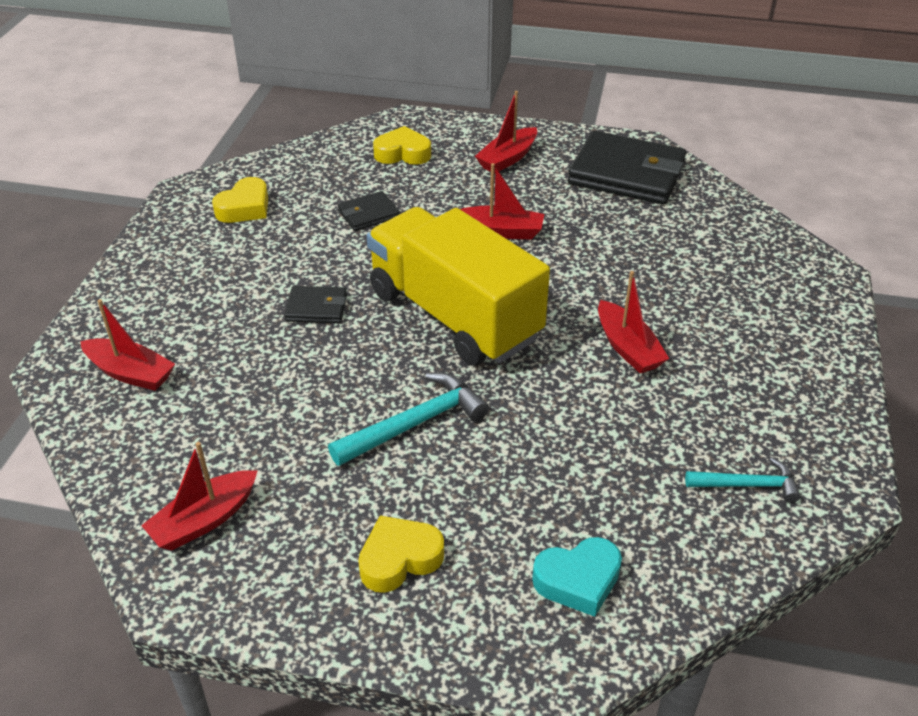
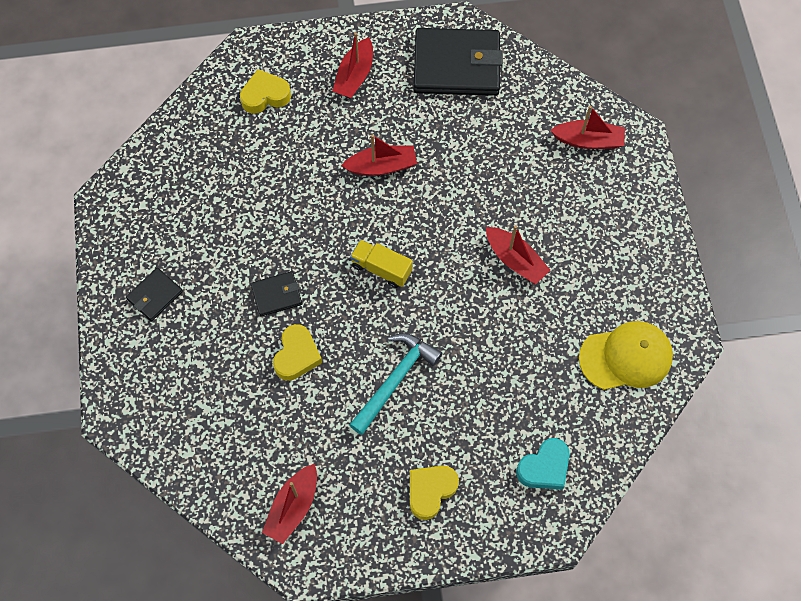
camera: 20 degrees left, 25 degrees up
(130, 373) = (172, 404): red boat -> red boat (588, 140)
(245, 208) = (165, 204): yellow heart -> yellow heart (297, 355)
(368, 214) = (270, 179): black wallet -> black wallet (155, 295)
(454, 315) = (381, 269): yellow truck -> yellow truck, size x0.41
(747, 485) = (626, 357): turquoise hammer -> yellow cap

